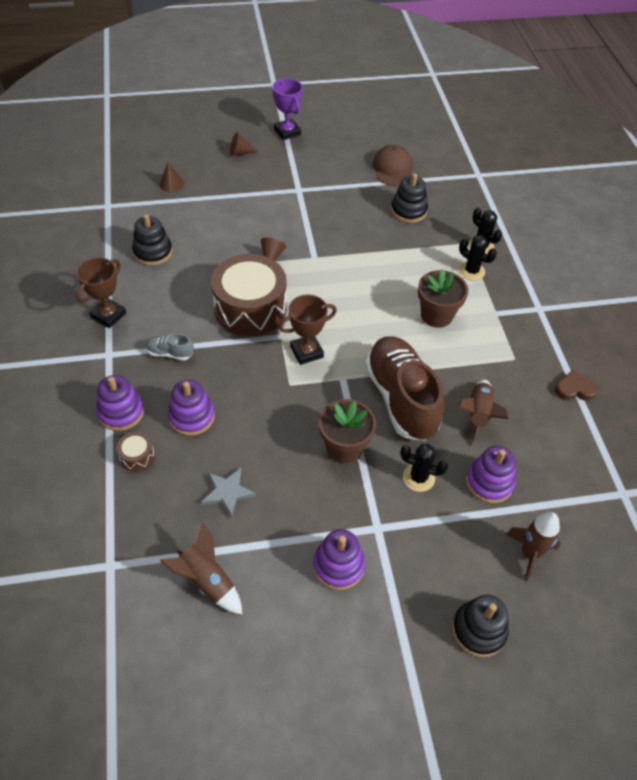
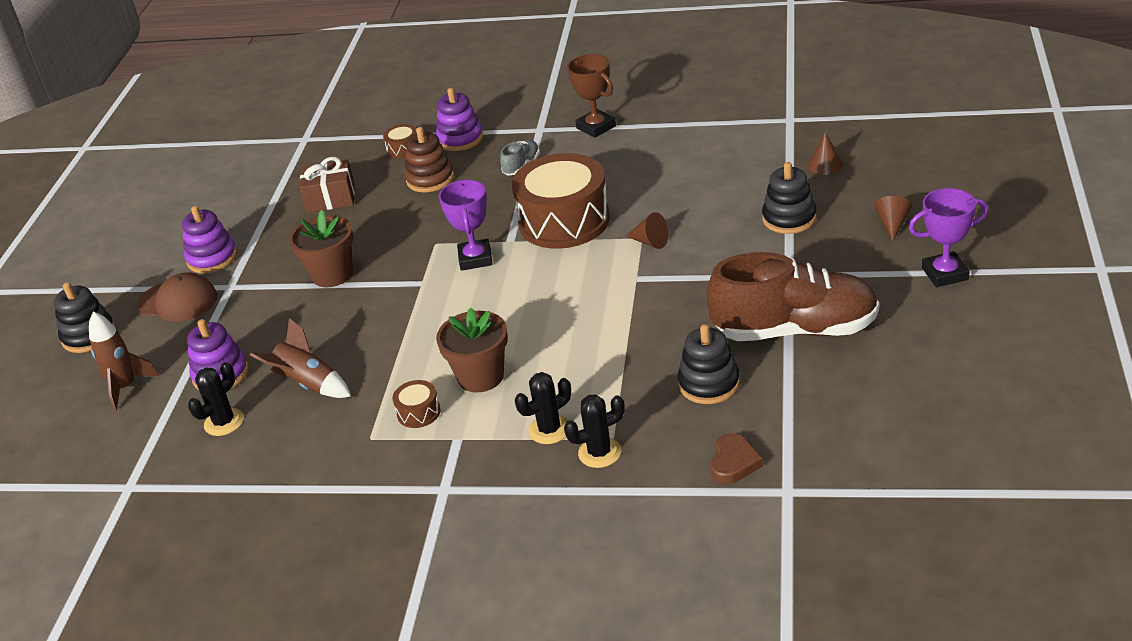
camera: 115 degrees right, 15 degrees down
(153, 252) = (690, 153): black stacking toy -> black stacking toy (789, 218)
(191, 417) = (430, 179): purple stacking toy -> brown stacking toy
(207, 581) = (254, 186): brown rocket -> none
(227, 492) = (331, 198): grey star -> brown gift
(306, 352) = (475, 259): brown trophy -> purple trophy
(393, 168) = (824, 382): brown cap -> brown cap (178, 301)
(401, 399) = (368, 324): brown shoe -> brown shoe (795, 330)
(418, 478) = (262, 322): black cactus -> black cactus (224, 422)
(481, 339) = (418, 412): none -> brown drum
(574, 389) = (290, 486): brown heart -> brown heart (734, 463)

